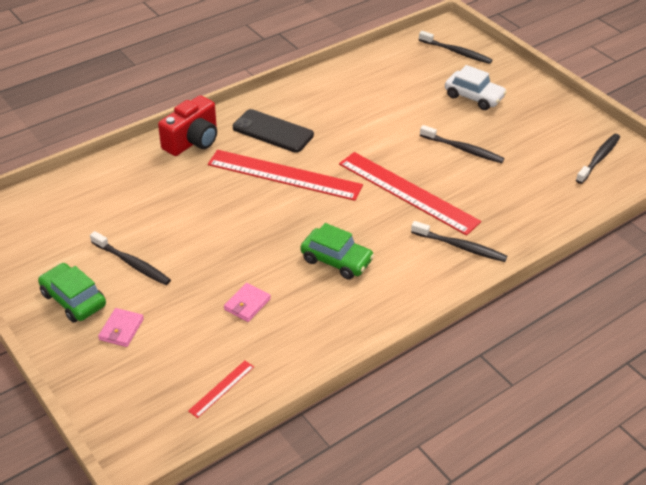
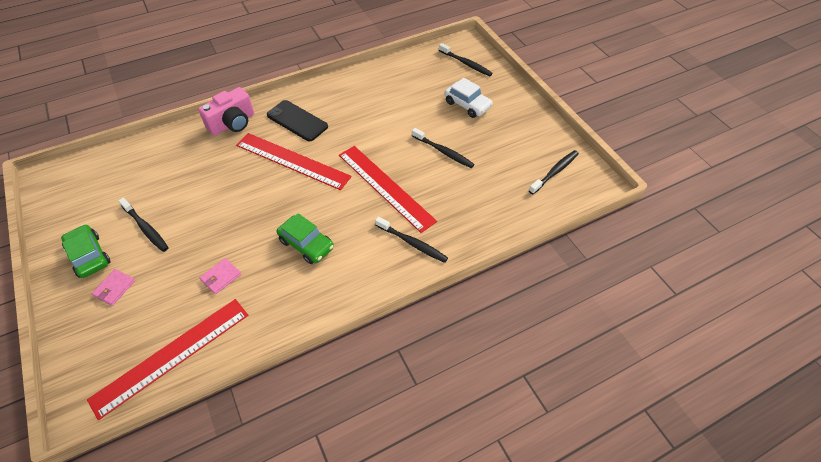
camera: 10 degrees right, 10 degrees up
(193, 141) = (232, 123): red camera -> pink camera
(221, 388) = (171, 355): red ruler -> red ruler, size x2.36

